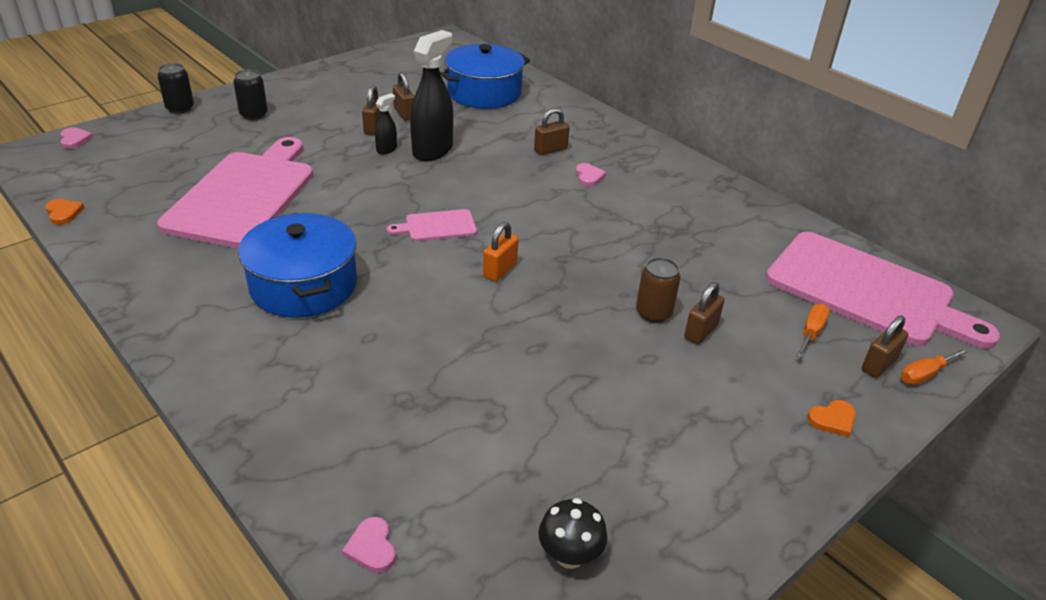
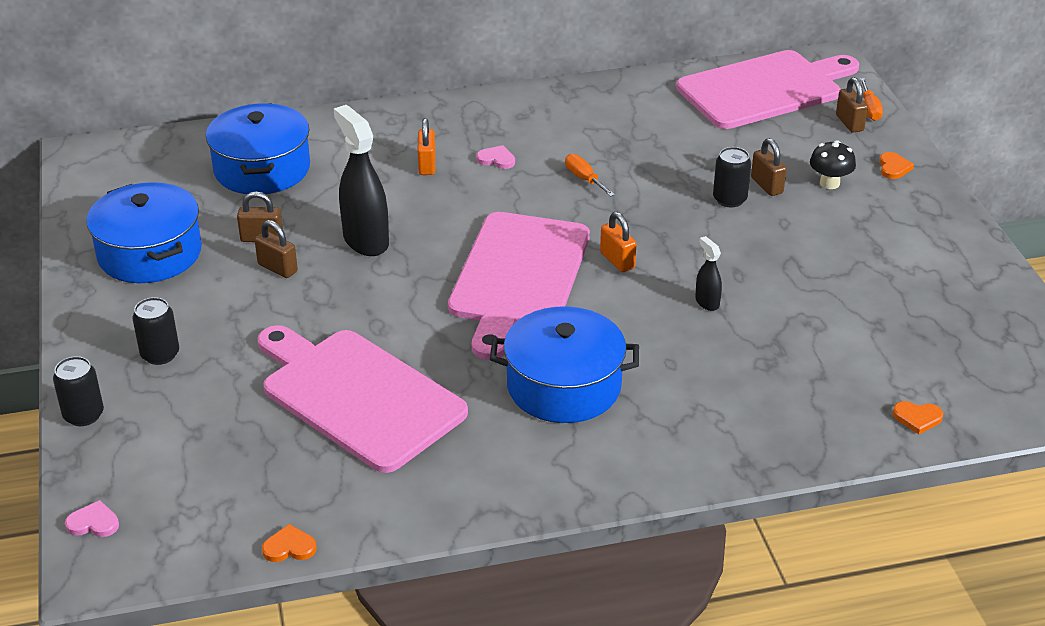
camera: 60 degrees left, 0 degrees up
(358, 84) = (150, 253): none -> blue pot
(372, 547) = (917, 418): pink heart -> orange heart
(386, 149) = (336, 271): black spray bottle -> black spray bottle (707, 302)
(437, 226) = (518, 277): pink cutting board -> pink cutting board, size x2.31
(550, 150) = (427, 165): brown padlock -> orange padlock
(569, 555) = (963, 328): black mushroom -> black mushroom (829, 183)
(653, 313) = (729, 199): brown can -> black can
(811, 332) = (797, 135): orange screwdriver -> orange screwdriver (584, 179)

